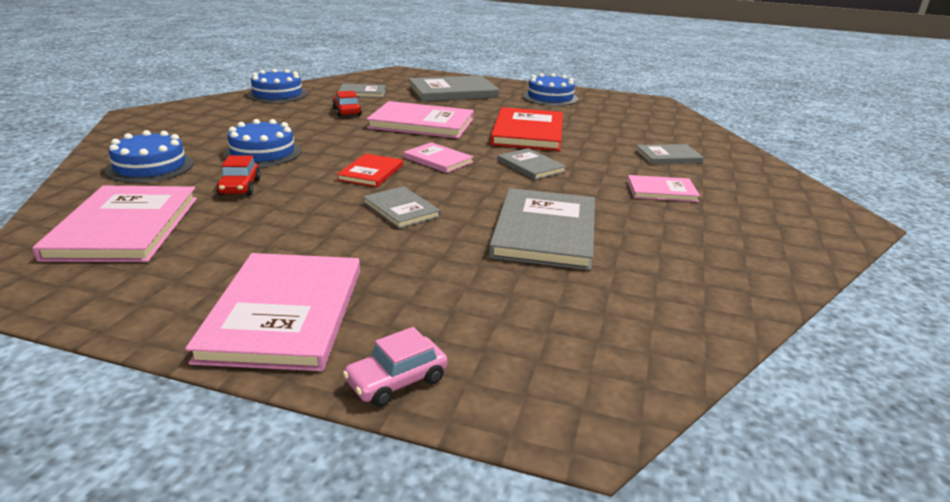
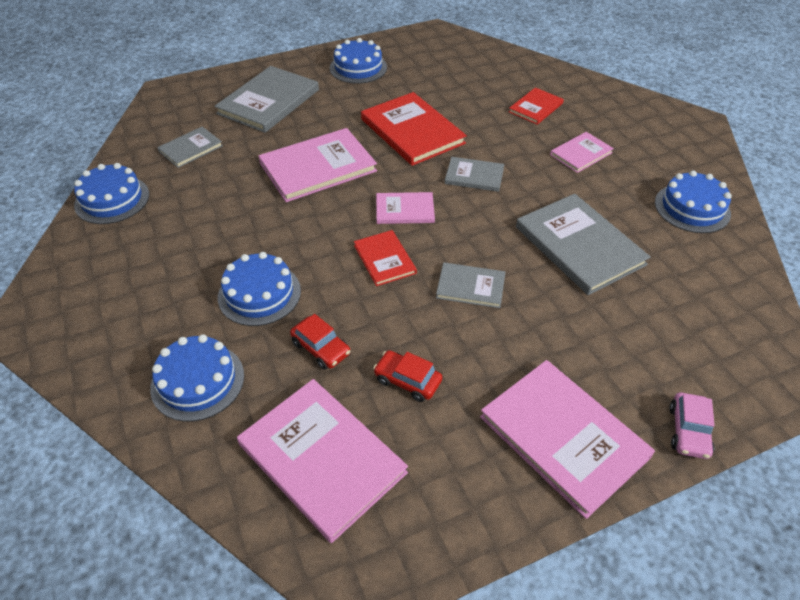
camera: 40 degrees left, 20 degrees up
(347, 112) = (228, 188): red car -> red car (407, 380)
(668, 156) = (535, 107): grey book -> red book
(724, 263) = (692, 208): none -> blue cake

